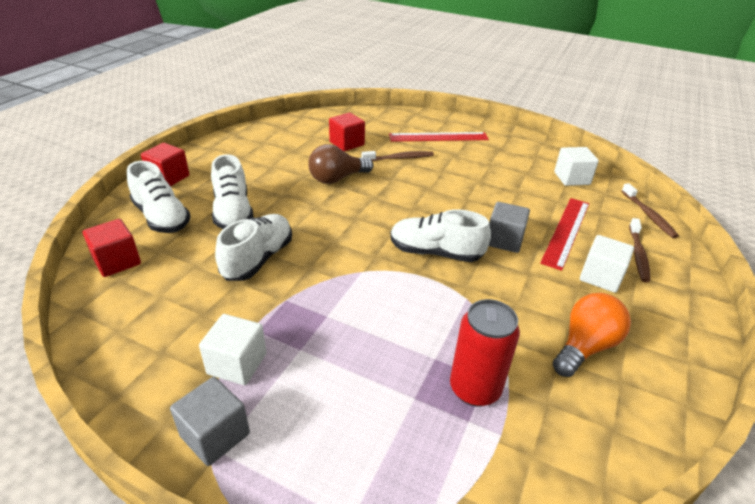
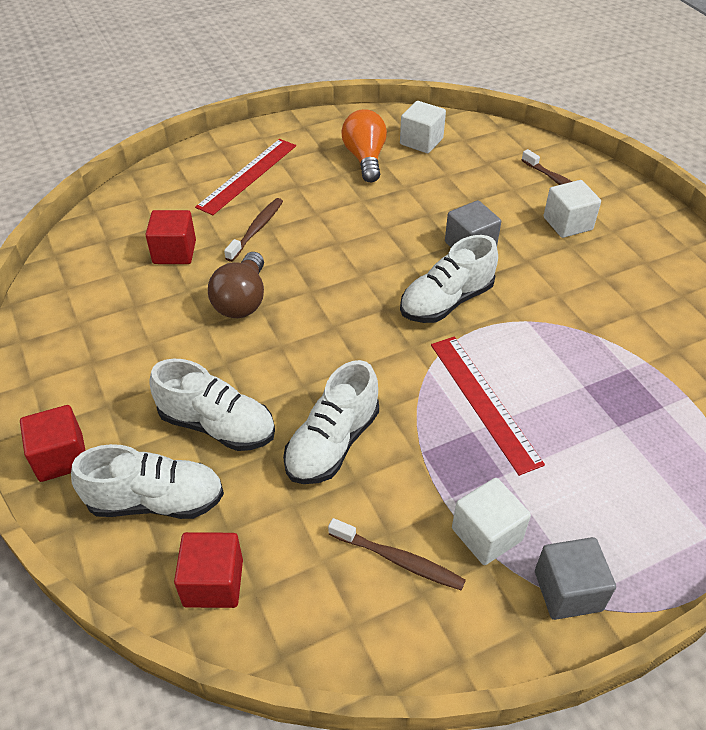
camera: 50 degrees left, 10 degrees up
(258, 259) = (332, 443): white shoe -> white shoe turned 120 degrees counterclockwise
(474, 389) = (633, 382): red can -> none
(566, 231) = (493, 200): red ruler -> red ruler (484, 401)
(585, 346) = (635, 289): orange light bulb -> orange light bulb (365, 158)
(648, 215) = (517, 139): brown toothbrush -> brown toothbrush (398, 560)

